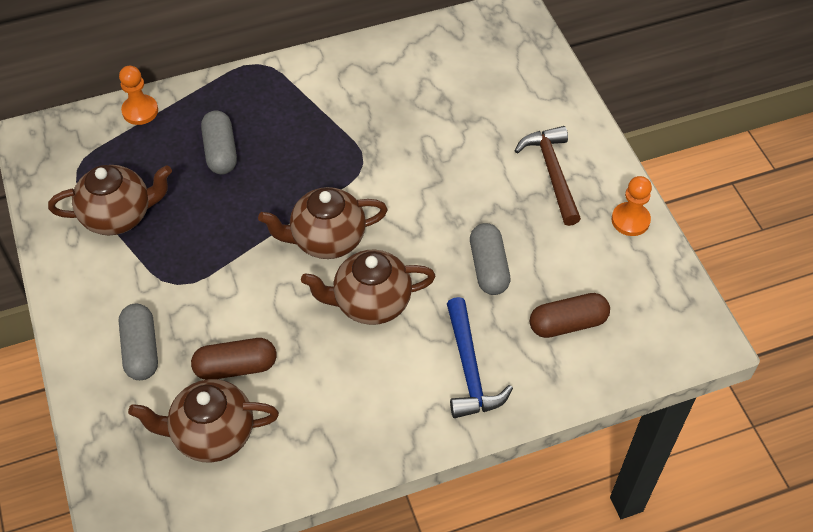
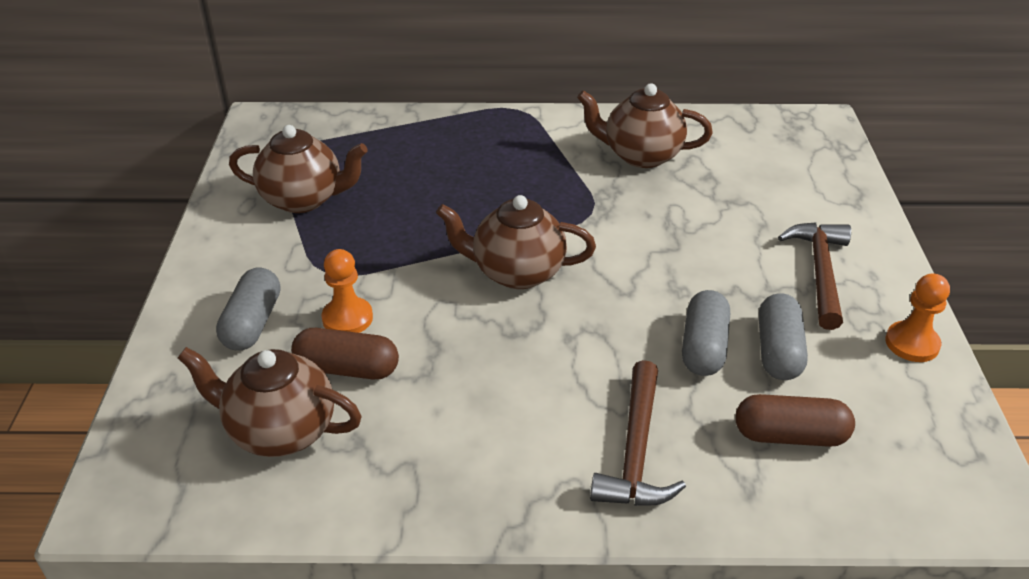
camera: 20 degrees right, 15 degrees down
(140, 111) = (377, 121): orange pawn -> orange pawn (347, 318)
(221, 151) = (440, 170): grey capsule -> grey capsule (778, 351)
(370, 303) = (539, 346): brown teapot -> brown teapot (641, 155)
(469, 369) = (636, 450): blue hammer -> brown hammer

